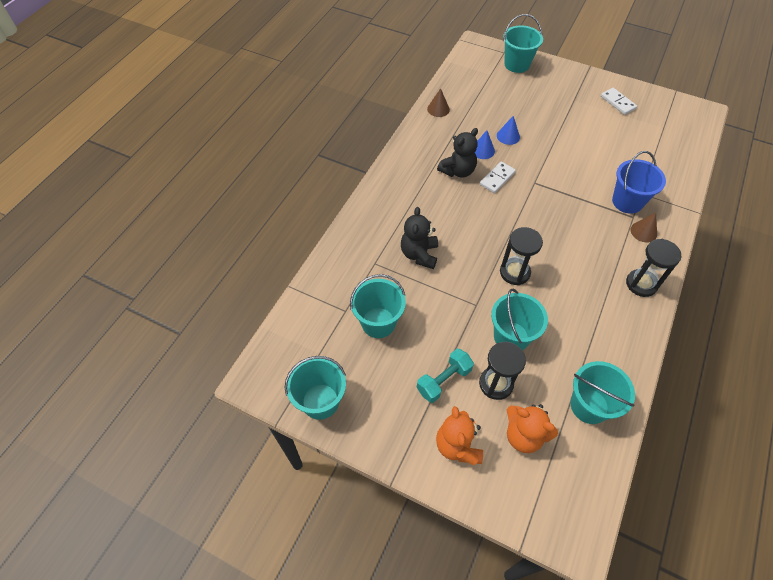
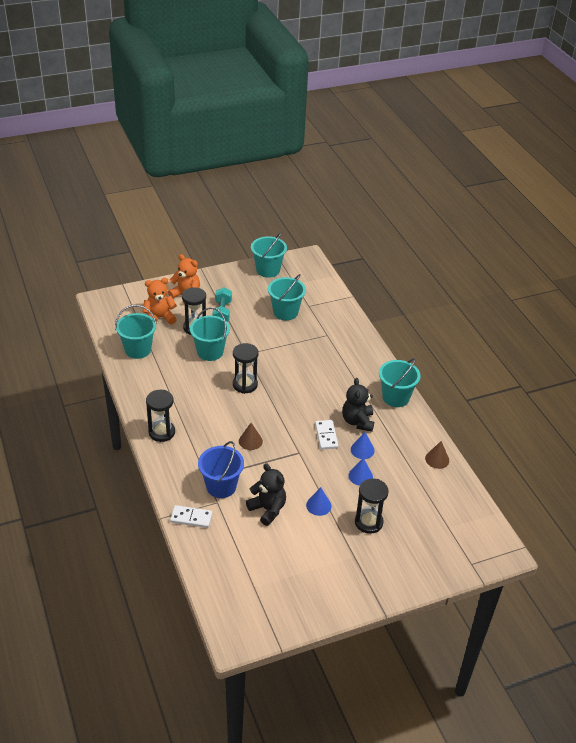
camera: 130 degrees right, 15 degrees down
(419, 254) = (310, 356): black teddy bear -> black teddy bear (267, 509)
(517, 64) = (443, 558): turquoise bucket -> turquoise bucket (395, 397)
(540, 109) = (368, 522): none -> black hourglass
(563, 140) = (318, 505): none -> blue cone
(617, 102) = (317, 584): white domino -> white domino (191, 518)
(643, 231) = (190, 470): brown cone -> brown cone (250, 441)

